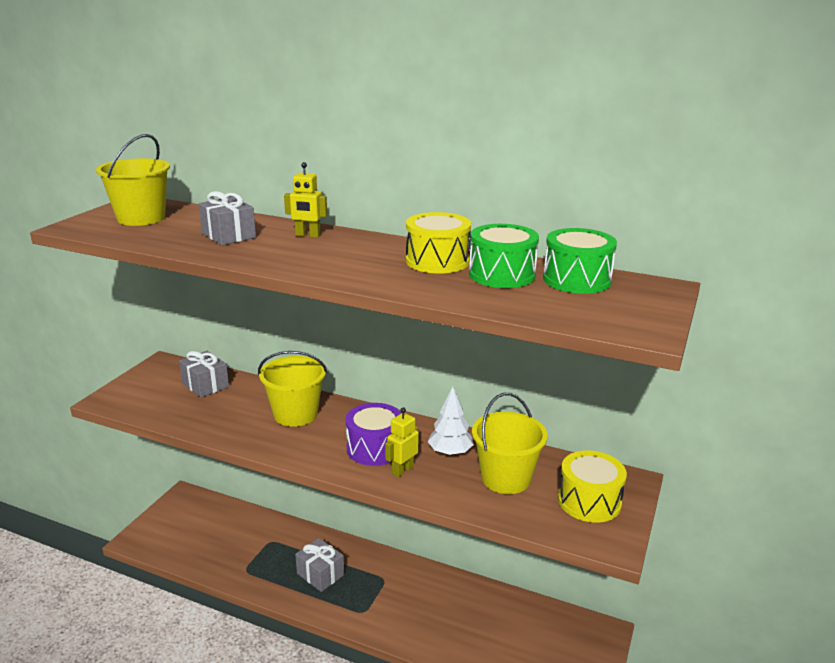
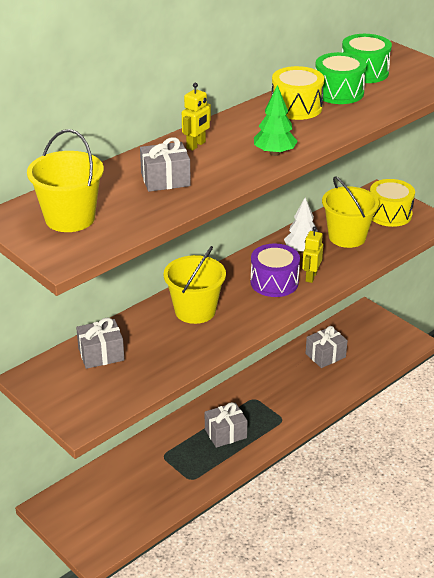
camera: 65 degrees left, 10 degrees up
(317, 267) = (274, 153): none -> green tree
(402, 470) = (311, 277): yellow robot -> yellow robot turned 45 degrees clockwise
(493, 617) = (325, 355): none -> grey gift

